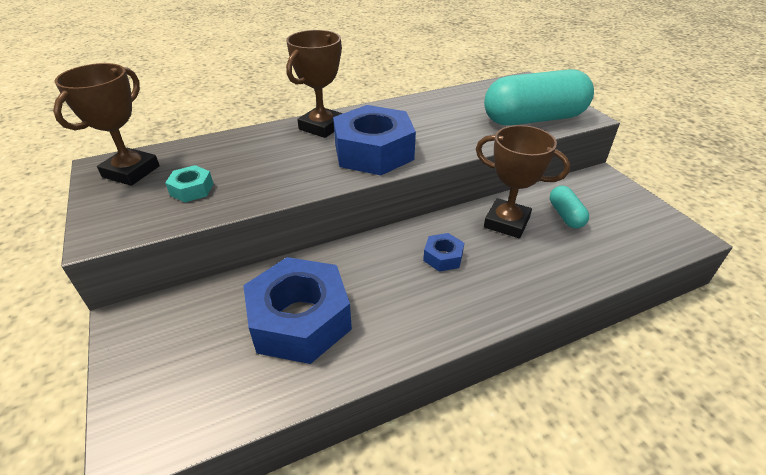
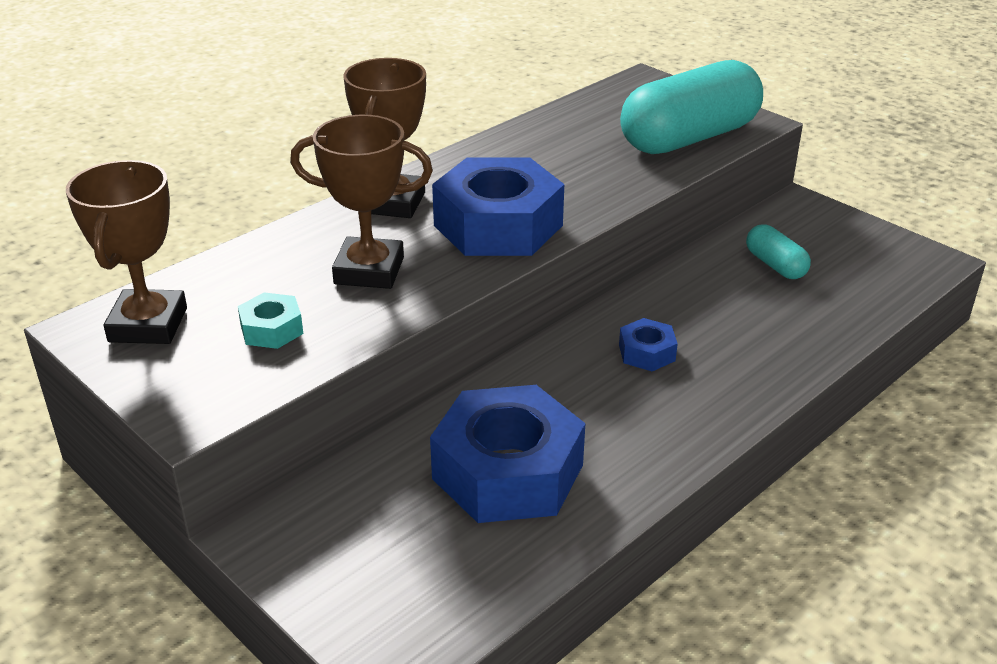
camera: 20 degrees left, 5 degrees down
(506, 222) = (705, 291): brown trophy -> brown trophy (369, 271)

